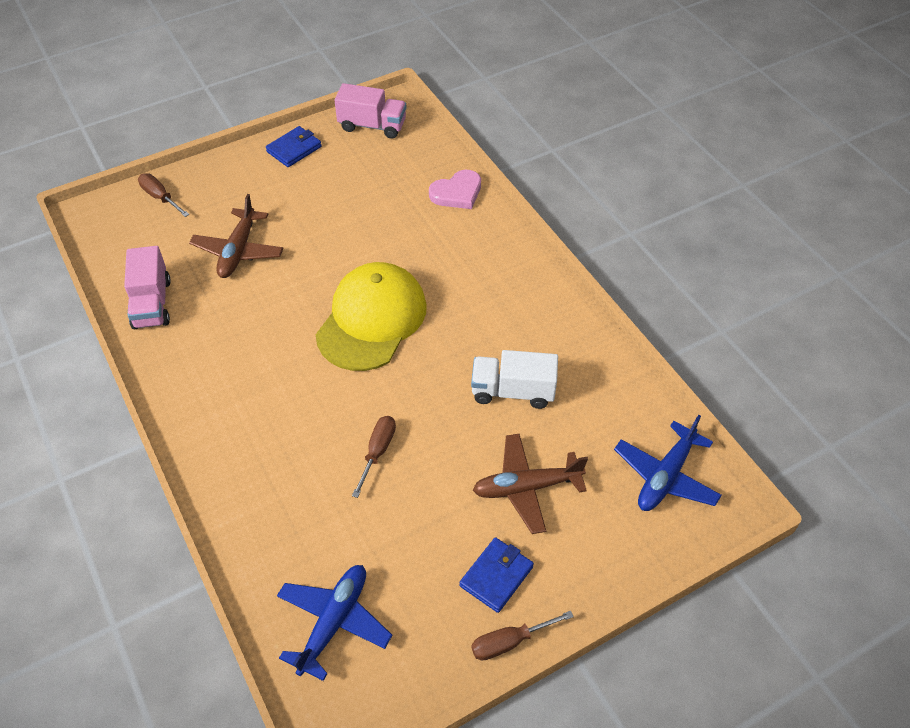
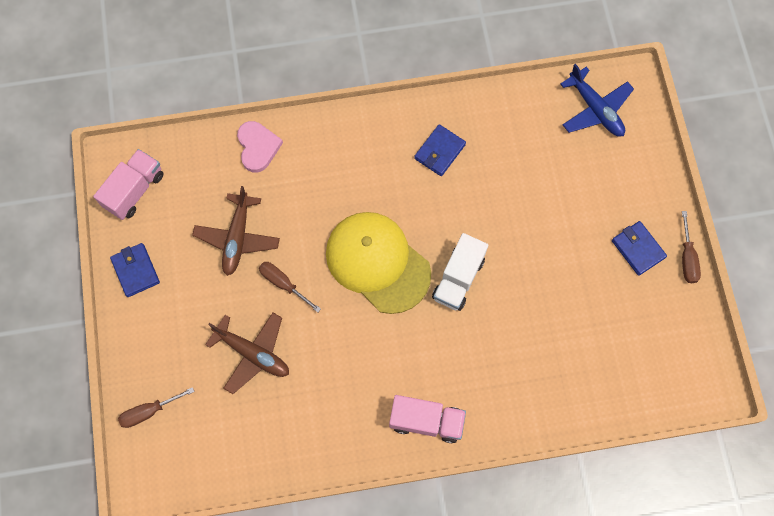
camera: 70 degrees left, 20 degrees up
(152, 303) = (288, 443): pink truck -> pink truck (426, 421)
(333, 622) = (640, 367): blue plane -> none
(377, 452) = (510, 297): brown screwdriver -> brown screwdriver (283, 284)
(513, 391) = (488, 181): white truck -> white truck (458, 278)
(526, 487) = (575, 203): brown plane -> brown plane (237, 238)
(527, 337) = (439, 151): none -> blue wallet

